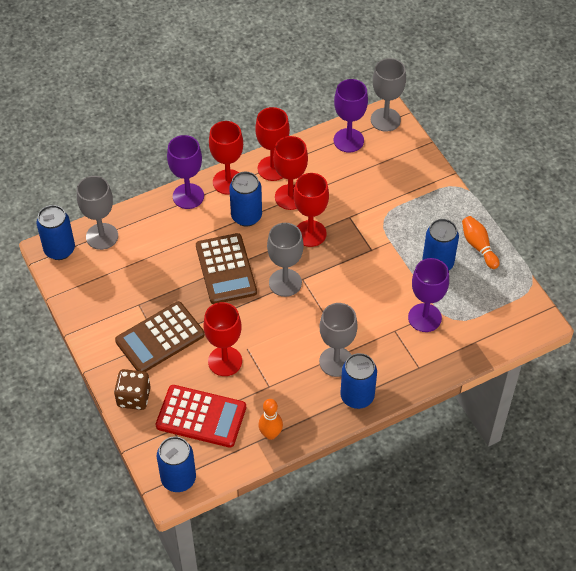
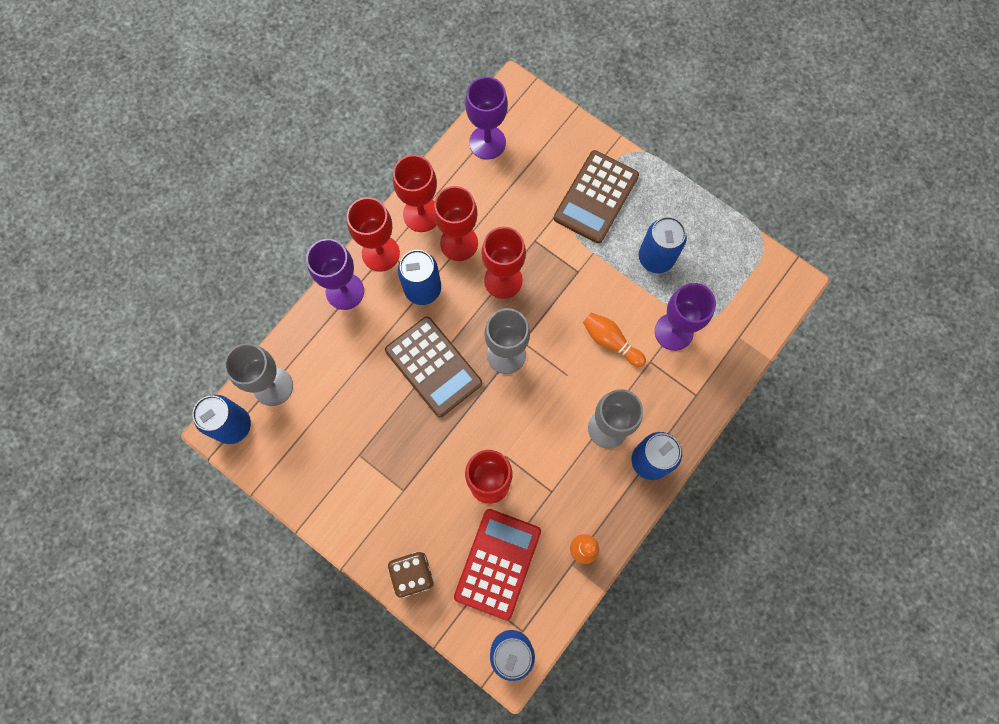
camera: 25 degrees left, 20 degrees up
(160, 338) = (404, 487): brown calculator -> brown calculator (596, 197)
(201, 417) = (498, 563): red calculator -> red calculator turned 60 degrees counterclockwise
(385, 120) = (514, 99): grey goblet -> none
(478, 246) = (688, 218): orange bowling pin -> orange bowling pin (611, 341)

